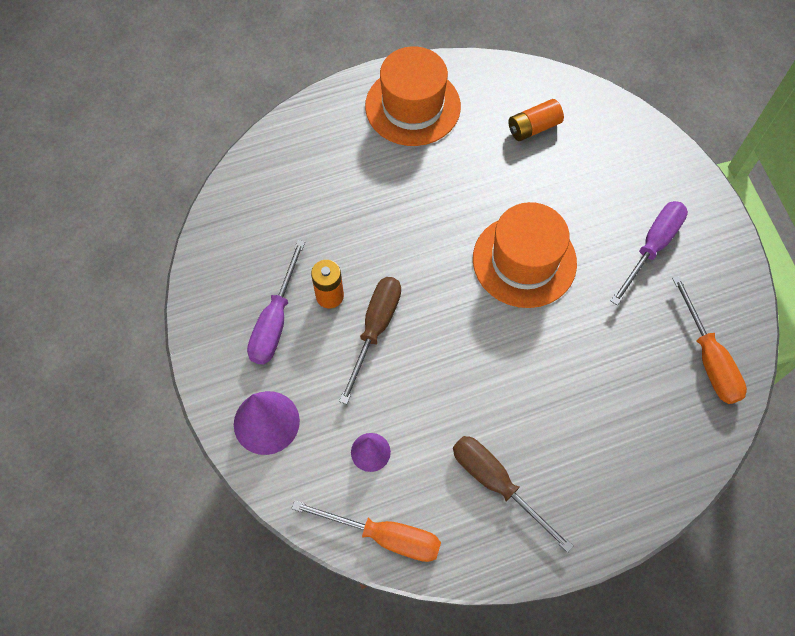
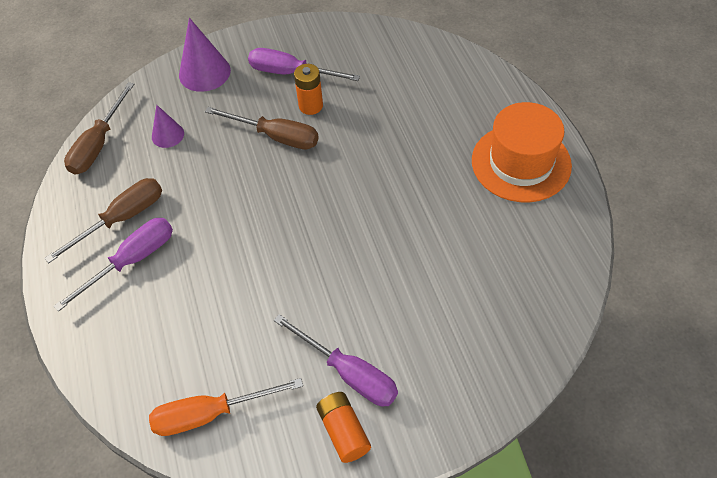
camera: 95 degrees right, 10 degrees down
(384, 536) = (98, 144): orange screwdriver -> brown screwdriver
(524, 261) = (338, 251): orange hat -> none
(533, 127) = (503, 268): orange battery -> orange battery (344, 431)
(551, 461) = (132, 261): none -> purple screwdriver

